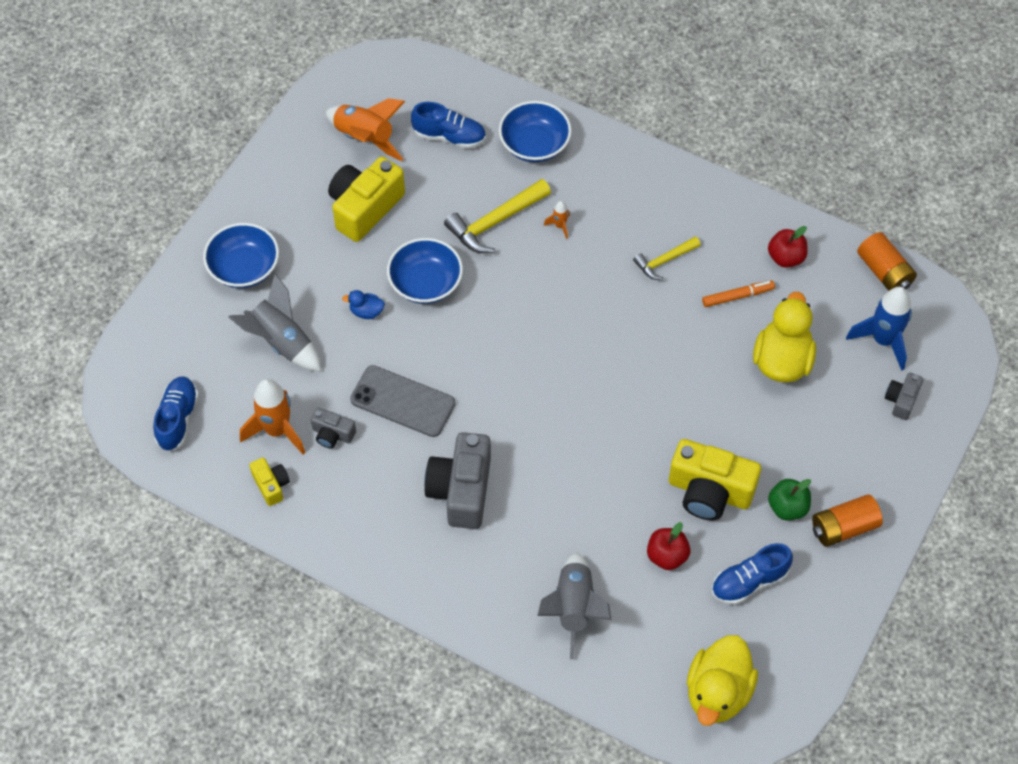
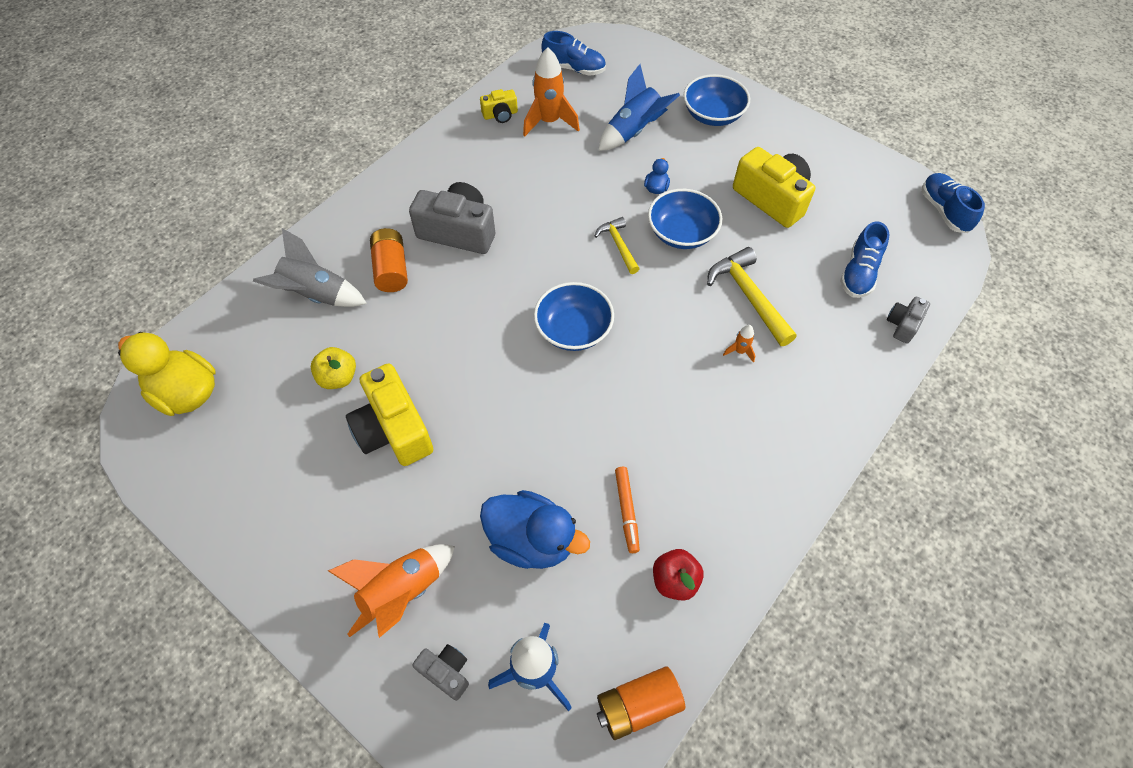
camera: 100 degrees right, 0 degrees up
(281, 342) = (634, 131): grey rocket -> blue rocket
(332, 434) = (537, 154): grey camera -> grey camera (902, 325)
(365, 138) = (855, 207): orange rocket -> orange rocket (402, 592)
(403, 401) = (558, 202): grey phone -> none
(534, 144) = (849, 345): blue bowl -> blue bowl (573, 329)
(664, 261) = (684, 443): yellow hammer -> yellow hammer (618, 245)
(667, 556) = (338, 377): red apple -> yellow apple
(709, 491) = (393, 429): yellow camera -> yellow camera turned 60 degrees counterclockwise
(749, 582) = (283, 445): blue shoe -> blue shoe (944, 211)
(782, 361) = (532, 540): yellow duck -> blue duck
(787, 507) = (350, 502): green apple -> none
(843, 528) = (307, 555): orange battery -> orange battery (391, 269)

